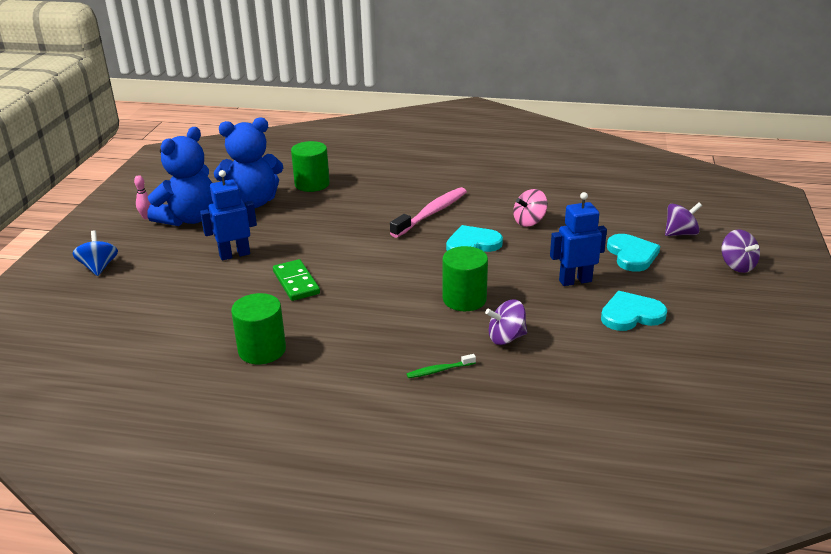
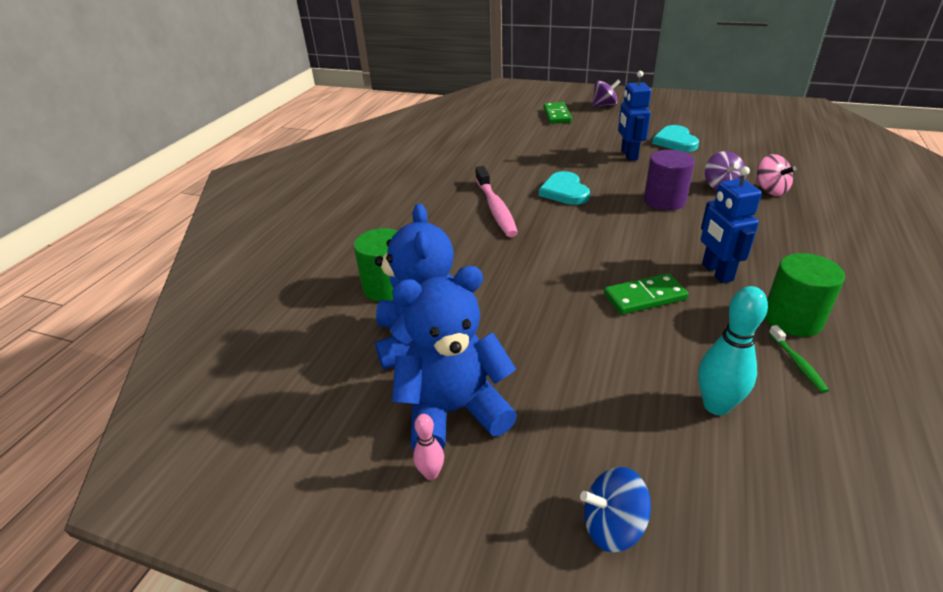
camera: 80 degrees left, 5 degrees up
(174, 305) = (716, 405): none -> turquoise bowling pin
(189, 219) = (454, 411): blue teddy bear -> blue teddy bear turned 60 degrees counterclockwise
(234, 254) = (575, 352): blue robot -> blue robot (716, 272)
(431, 213) = (495, 208): pink toothbrush -> pink toothbrush turned 150 degrees counterclockwise
(439, 370) = (781, 217): green toothbrush -> green toothbrush (797, 363)
(464, 299) = (664, 200): green cylinder -> purple cylinder
(529, 221) = (525, 164): pink spinning top -> pink spinning top (770, 190)
(632, 255) = (588, 133): turquoise heart -> none
(680, 233) = (557, 115): purple spinning top -> green domino

